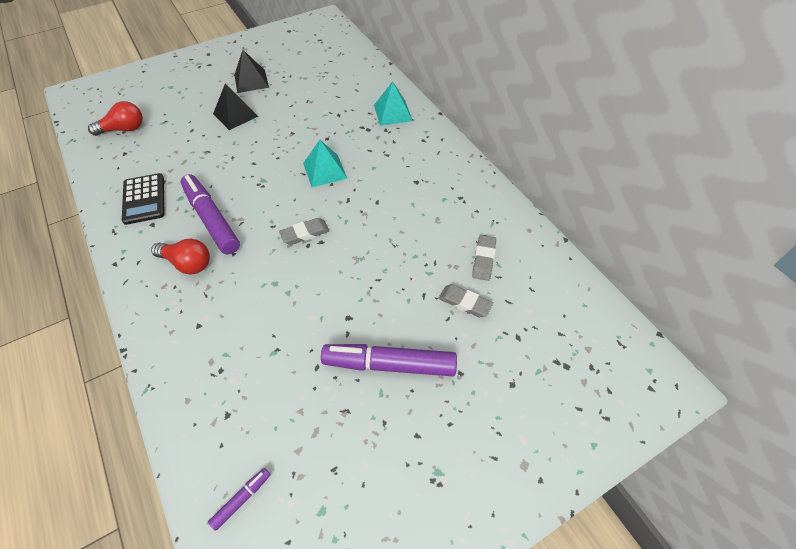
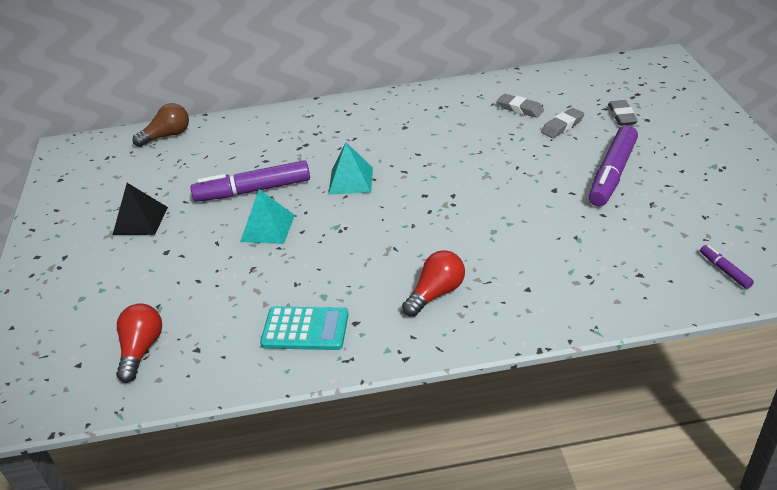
camera: 65 degrees left, 15 degrees down
(144, 199) = (305, 329): black calculator -> turquoise calculator
(211, 219) = (376, 270): purple marker -> purple marker (253, 190)
(235, 115) = (199, 239): black pyramid -> none
(305, 233) = (436, 204): grey eraser -> grey eraser (622, 116)
(354, 56) = (167, 136): none -> brown light bulb
(393, 112) = (292, 125): turquoise pyramid -> turquoise pyramid (267, 228)

